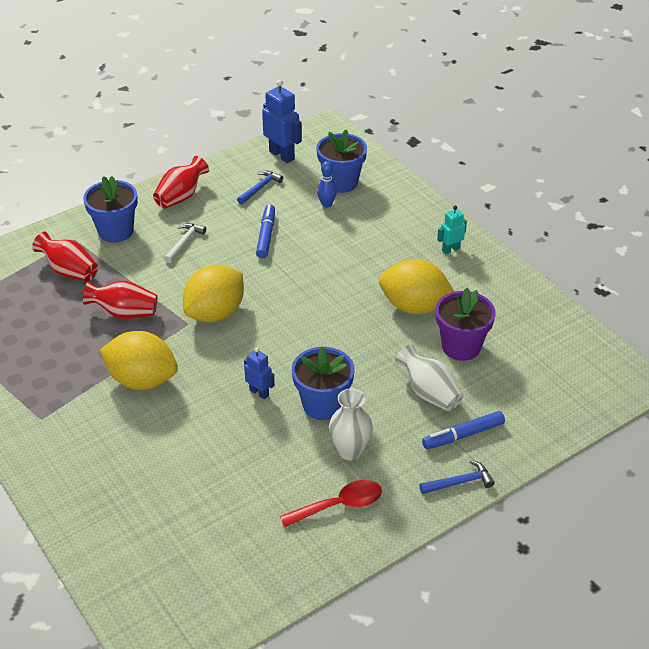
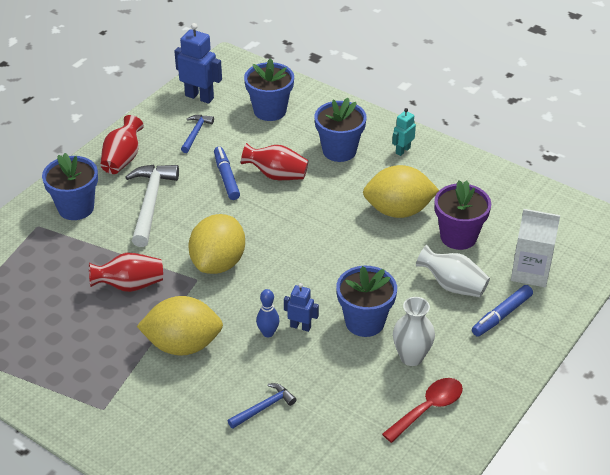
camera: 20 degrees left, 0 degrees up
(69, 271) = (51, 258): red vase -> red vase (276, 175)
(184, 242) = (151, 203): white hammer -> white hammer, size x1.85
(326, 204) = (267, 134): blue bowling pin -> blue bowling pin (268, 333)
(387, 235) = (339, 151): none -> blue flower pot
(460, 482) = (520, 357): blue hammer -> blue hammer (264, 407)
(516, 400) = (530, 272): none -> white carton

